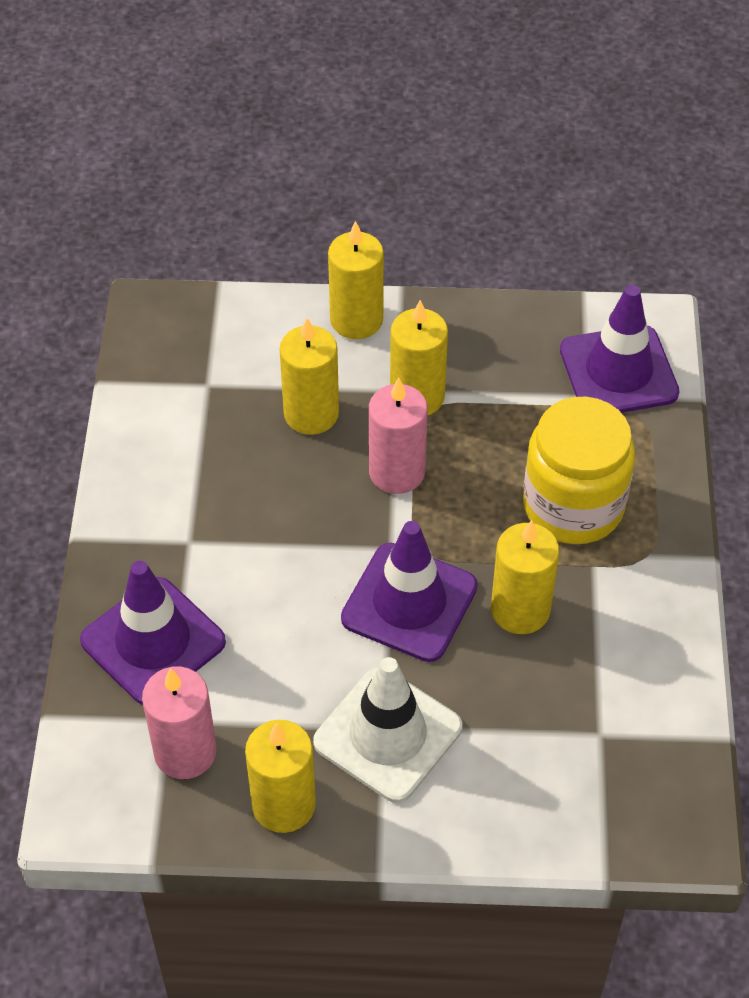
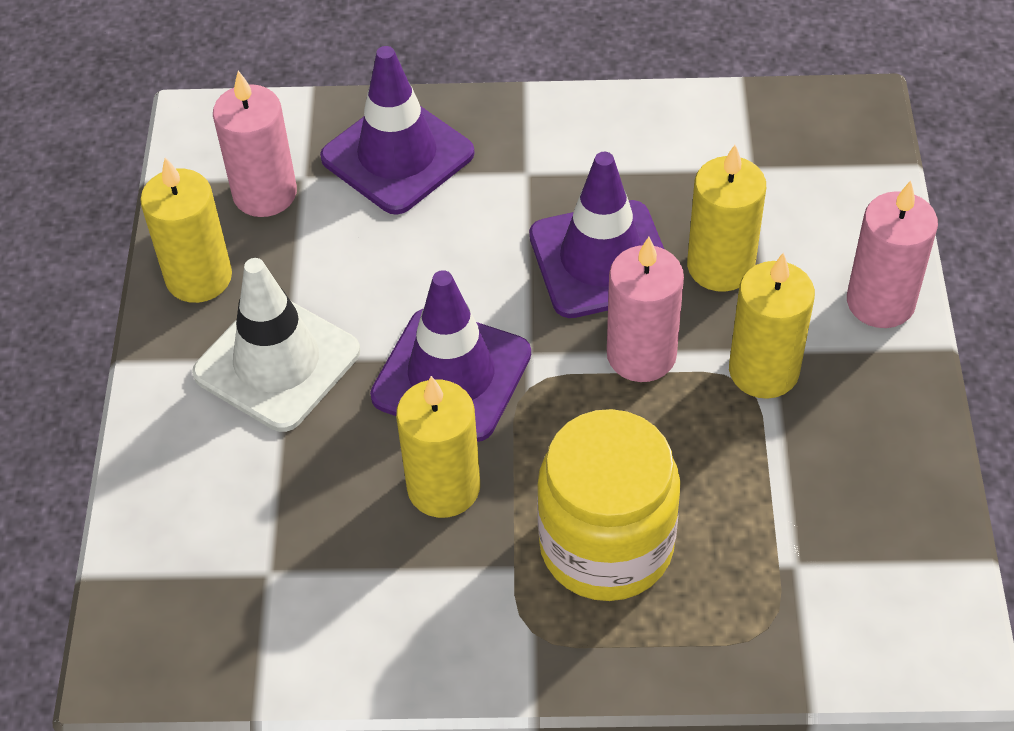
camera: 90 degrees right, 0 degrees up
(356, 320) = (880, 302): yellow candle -> pink candle
(618, 371) = (846, 603): purple traffic cone -> purple traffic cone (601, 260)

